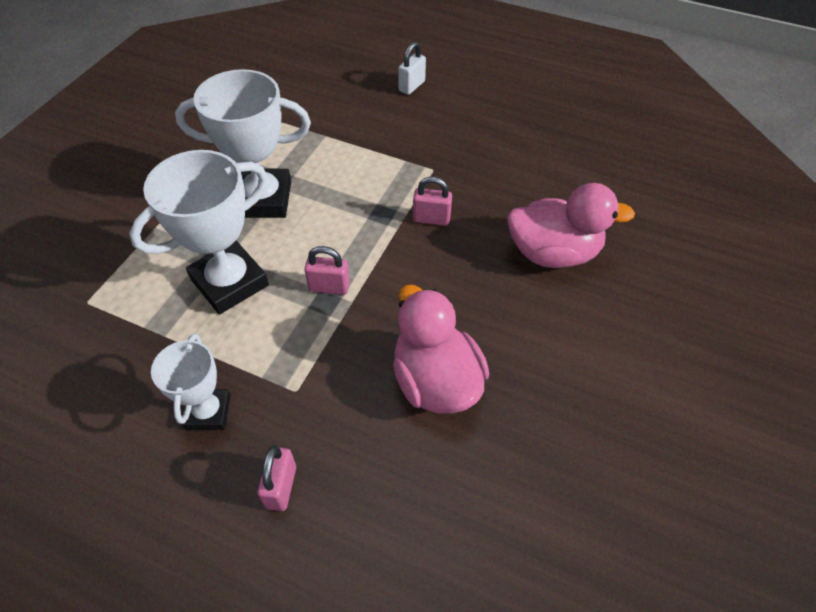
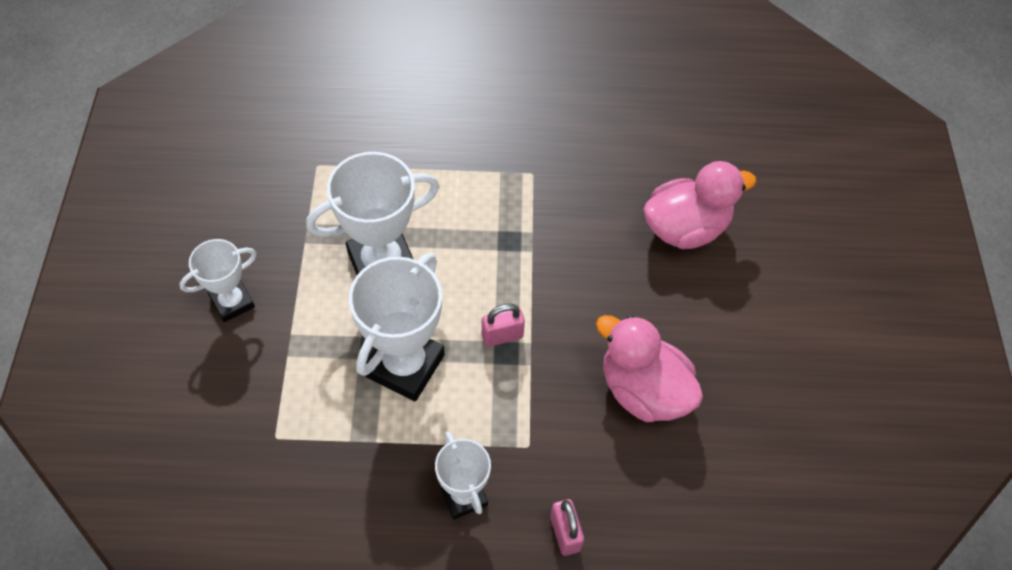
camera: 25 degrees left, 5 degrees up
(127, 190) = (232, 302): none -> white trophy
(411, 86) = (459, 78): white padlock -> none
(431, 219) = (559, 230): pink padlock -> none

